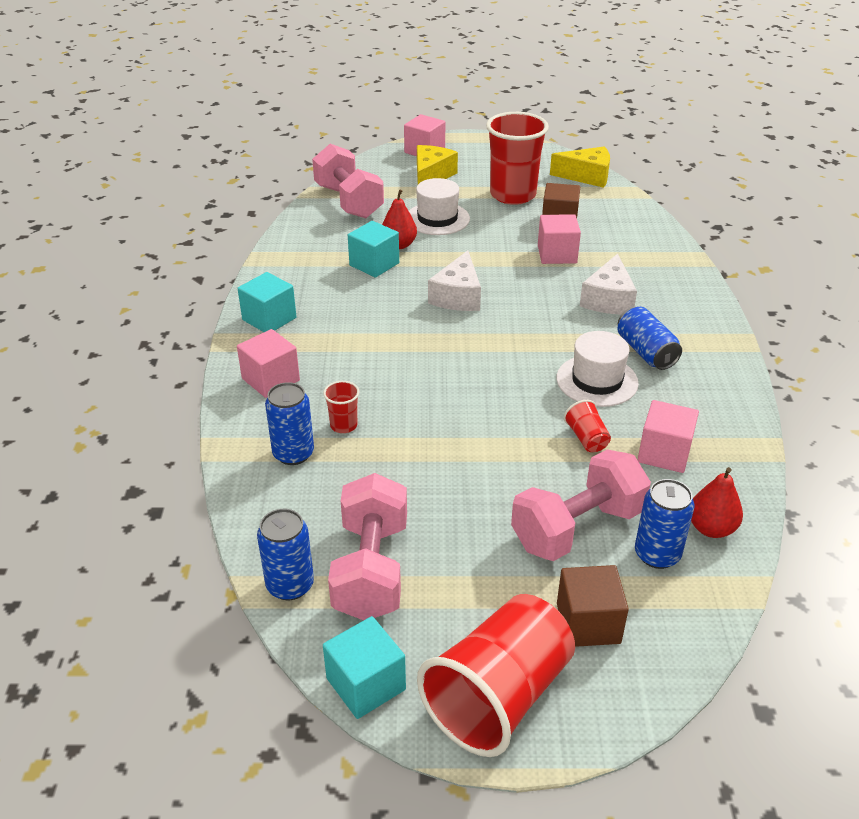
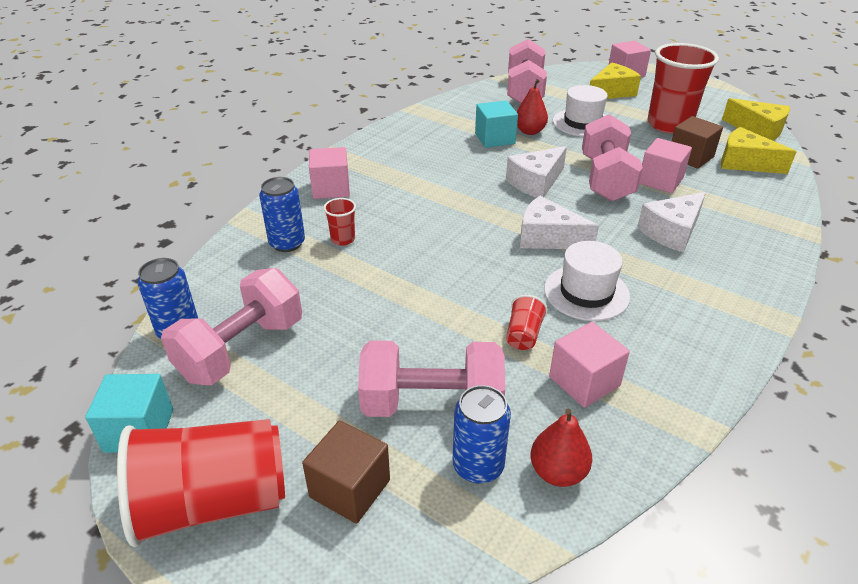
camera: 35 degrees right, 0 degrees up
(269, 319) = (377, 149): turquoise cube -> none
(512, 269) = (606, 179): none -> pink dumbbell
(520, 345) = (547, 238): none -> white cheese
(604, 212) = (744, 163): none -> yellow cheese
(645, 352) = (661, 288): blue can -> none

